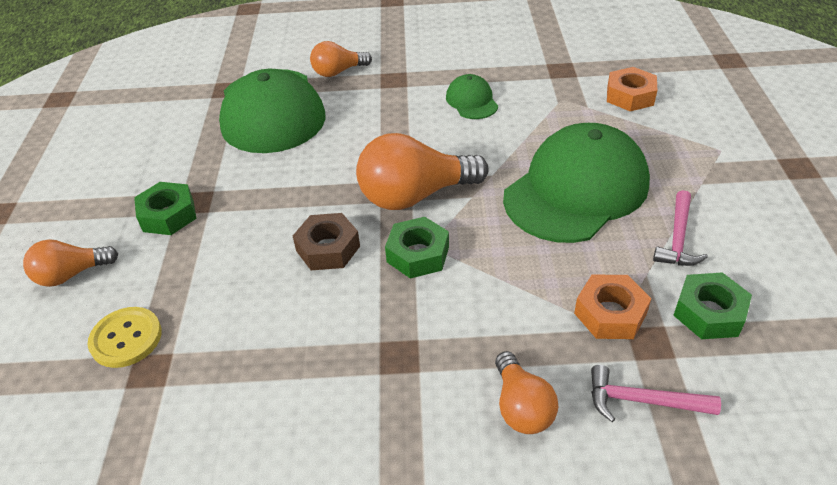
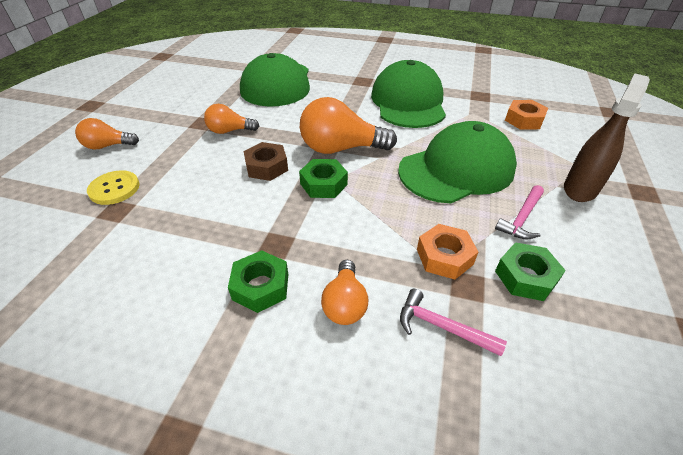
camera: 15 degrees right, 0 degrees up
(168, 215) = (182, 127): green nut -> green nut (261, 286)
(338, 72) = (329, 71): orange light bulb -> orange light bulb (229, 131)
(472, 101) = (408, 102): green cap -> green cap, size x2.20
(729, 180) = (580, 189): none -> brown spray bottle

